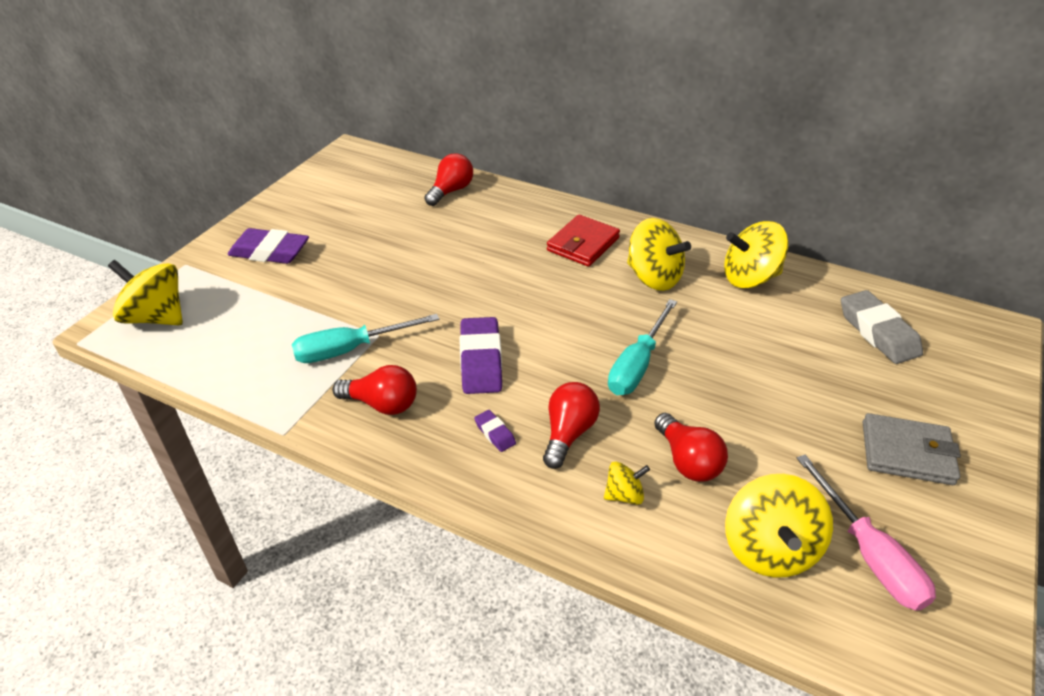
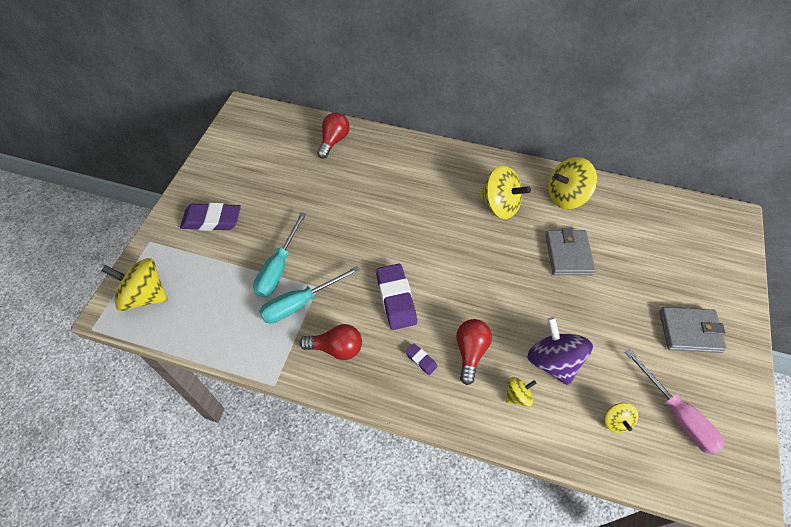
camera: 10 degrees left, 15 degrees up
(583, 244) = (444, 181): red wallet -> none
(637, 364) = (504, 285): turquoise screwdriver -> turquoise screwdriver (278, 267)
(687, 461) = (553, 361): red light bulb -> purple spinning top
(738, 341) = (568, 254): none -> grey wallet
(769, 548) = (616, 421): yellow spinning top -> yellow spinning top, size x0.51
(878, 332) = (658, 233): grey eraser -> none

